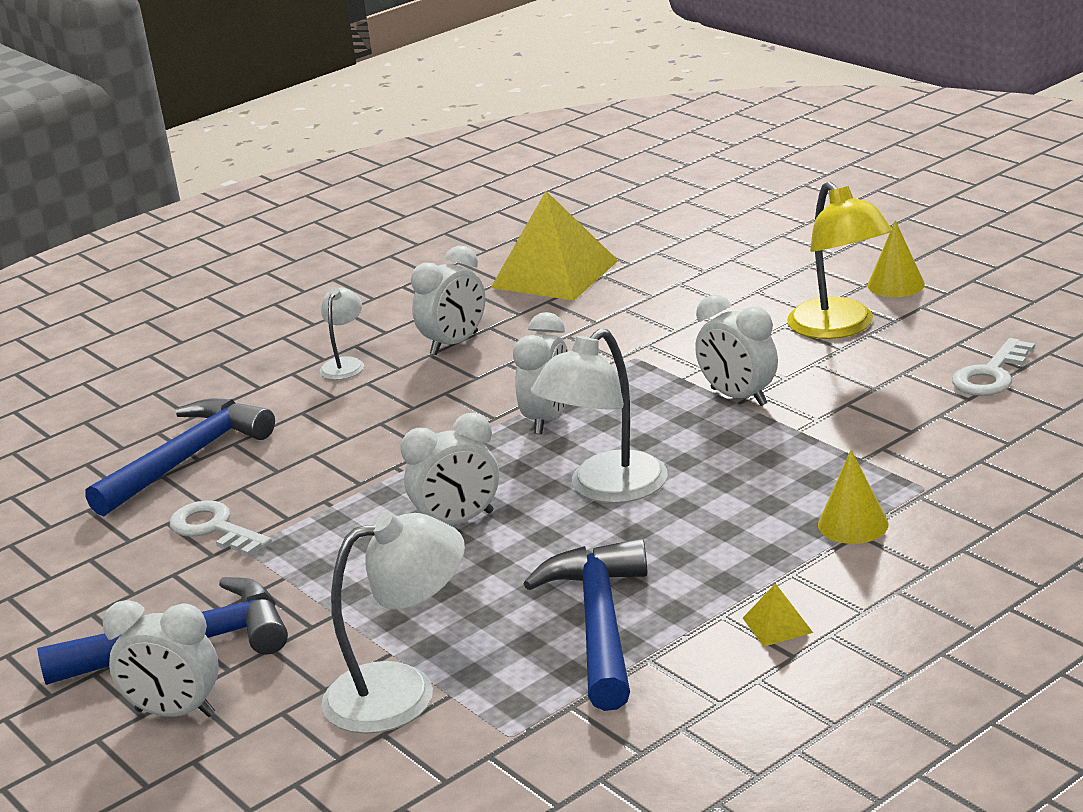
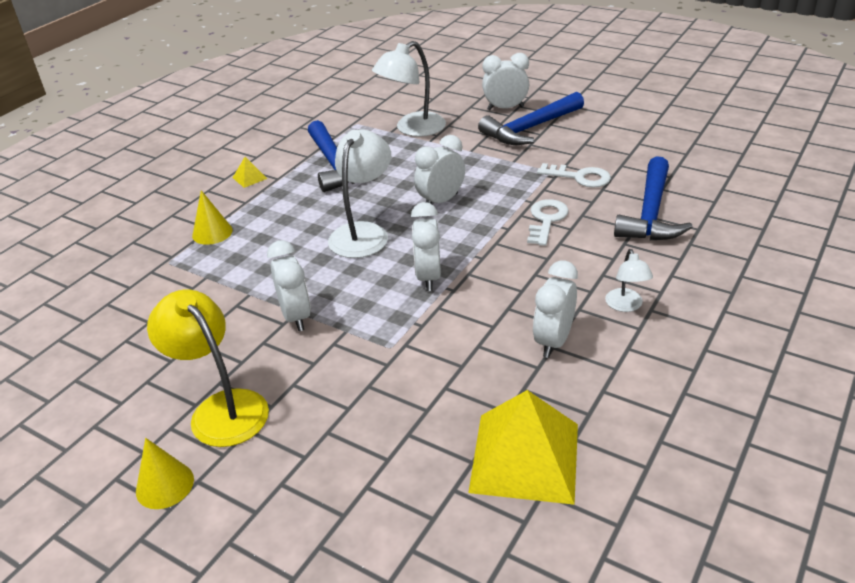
camera: 160 degrees right, 10 degrees up
(738, 397) = (296, 316): white clock -> white clock turned 45 degrees clockwise
(991, 375) = (102, 367): white key -> white key (546, 220)

